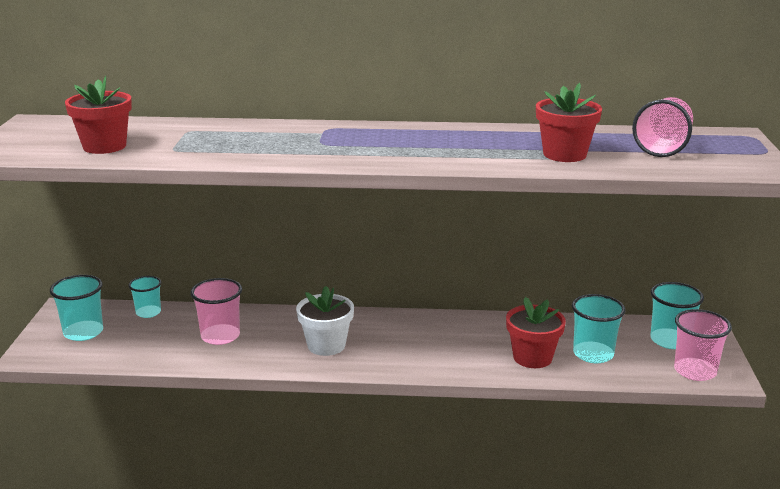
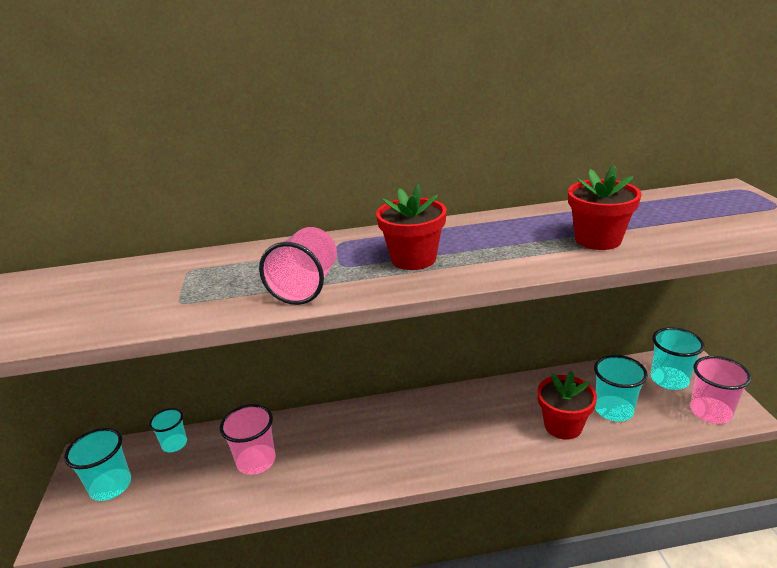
camera: 10 degrees left, 5 degrees up
(104, 146) = (96, 310): red flower pot -> red flower pot (413, 259)
(326, 345) = (365, 451): white flower pot -> none
(663, 147) = (680, 215): pink cup -> pink cup (306, 286)

